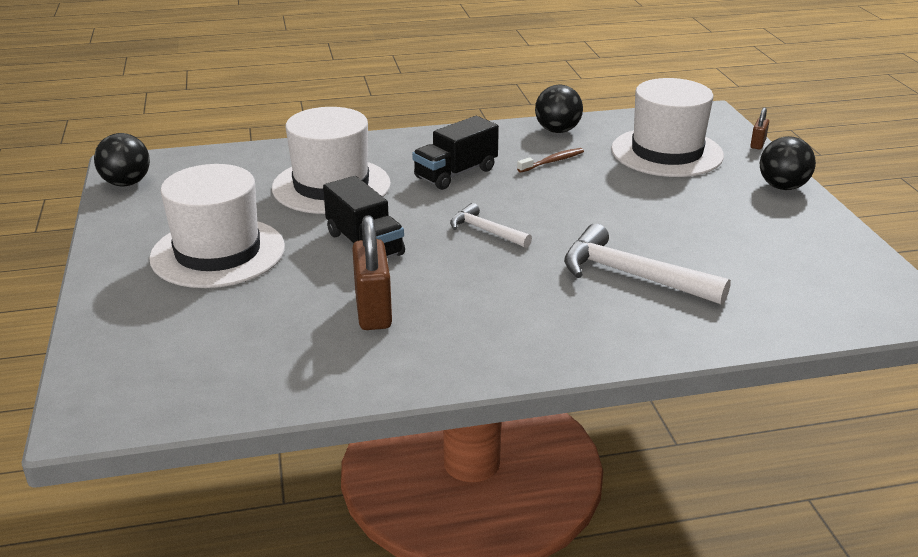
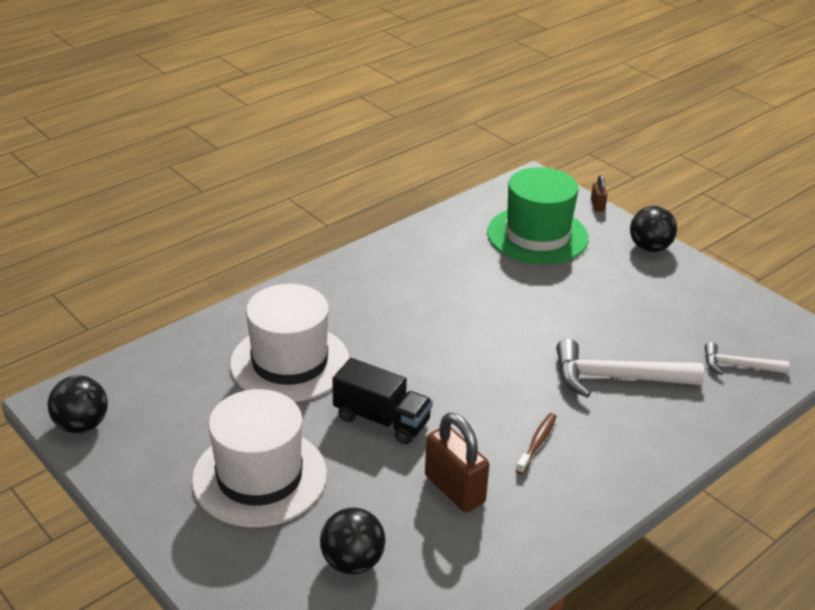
camera: 30 degrees left, 5 degrees up
(456, 173) = (387, 312): black truck -> none
(485, 231) = (468, 370): white hammer -> white hammer (738, 366)
(552, 161) = (456, 273): brown toothbrush -> brown toothbrush (537, 443)
(557, 130) = (430, 235): black ball -> black ball (352, 562)
(667, 152) = (537, 235): white hat -> green hat

